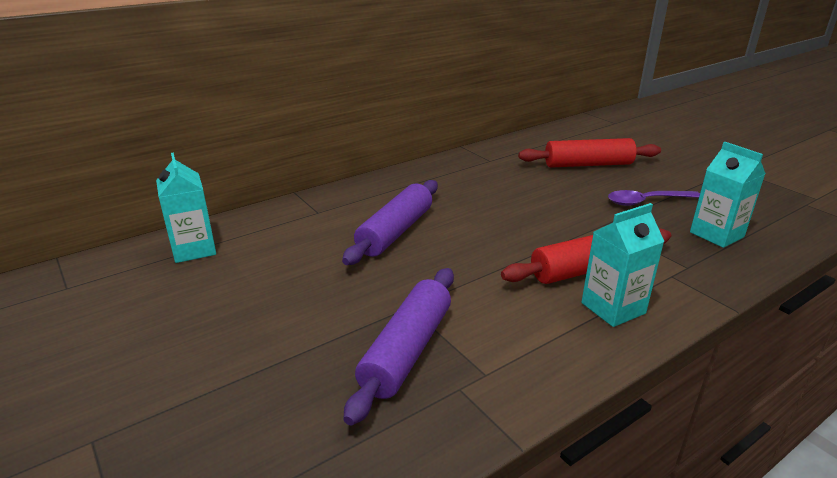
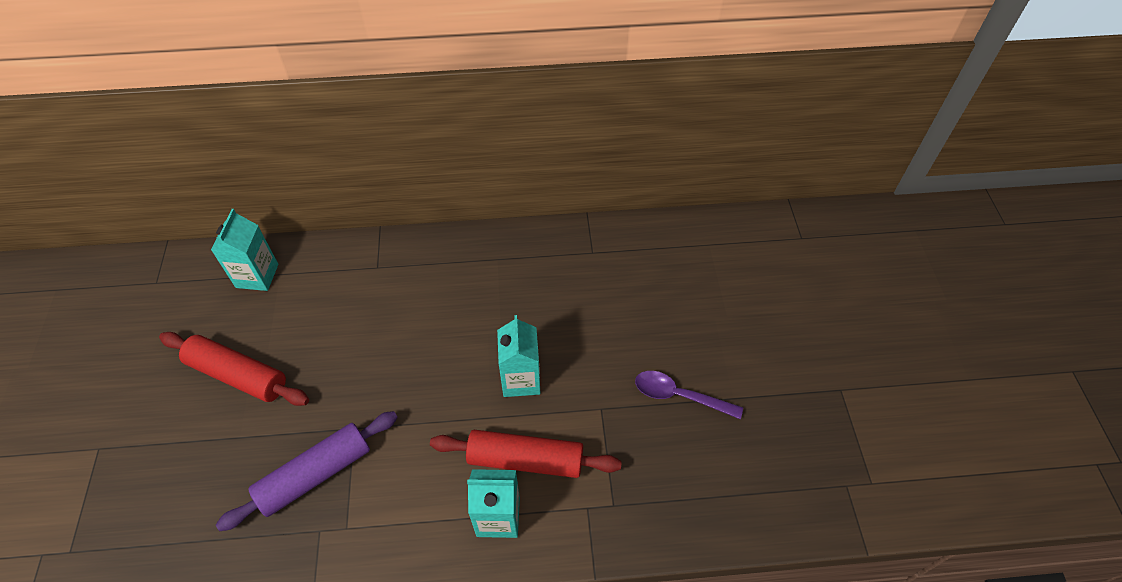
camera: 30 degrees right, 25 degrees up
(395, 232) = (415, 327): purple rolling pin -> none
(588, 164) = (685, 306): red rolling pin -> red rolling pin (238, 375)
(716, 234) = (692, 479): turquoise carton -> turquoise carton (521, 379)

